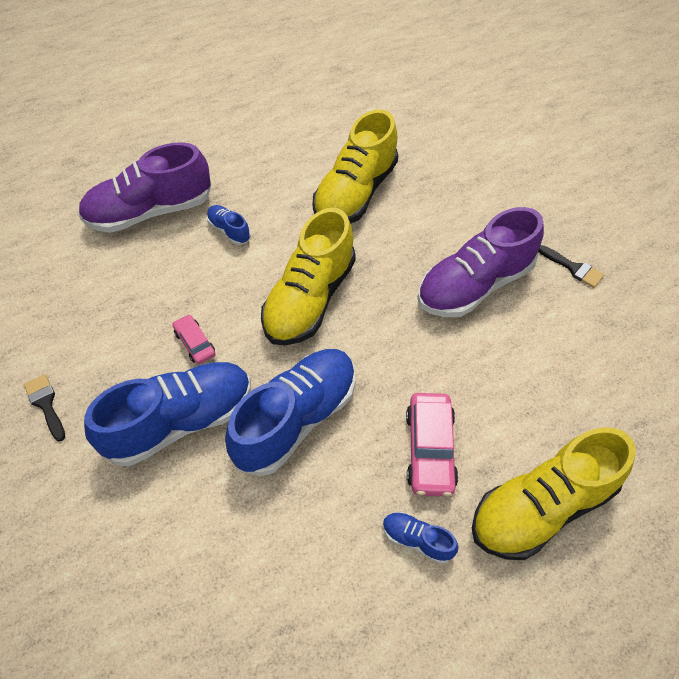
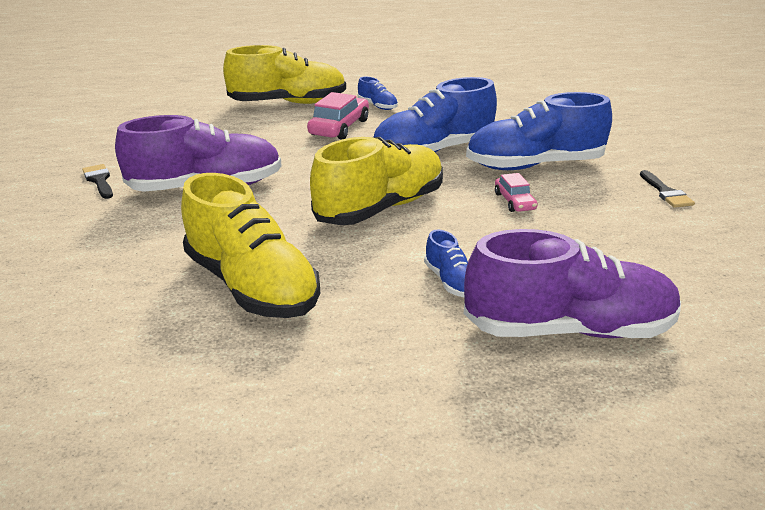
camera: 160 degrees left, 25 degrees down
(355, 193) = (252, 286): yellow shoe -> yellow shoe turned 90 degrees clockwise

